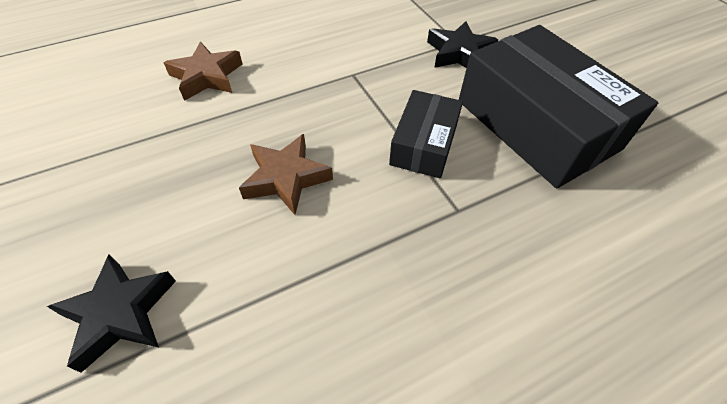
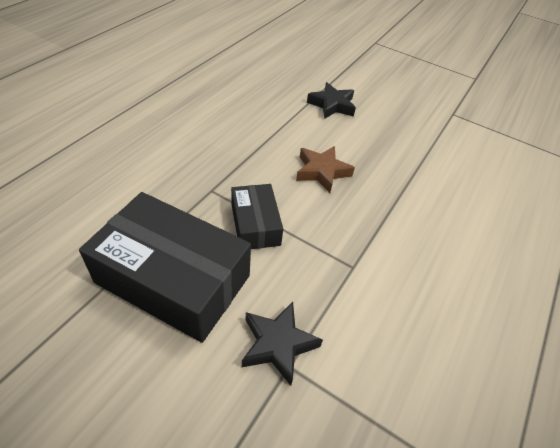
camera: 145 degrees right, 5 degrees down
(207, 76) = (448, 216): brown star -> none

